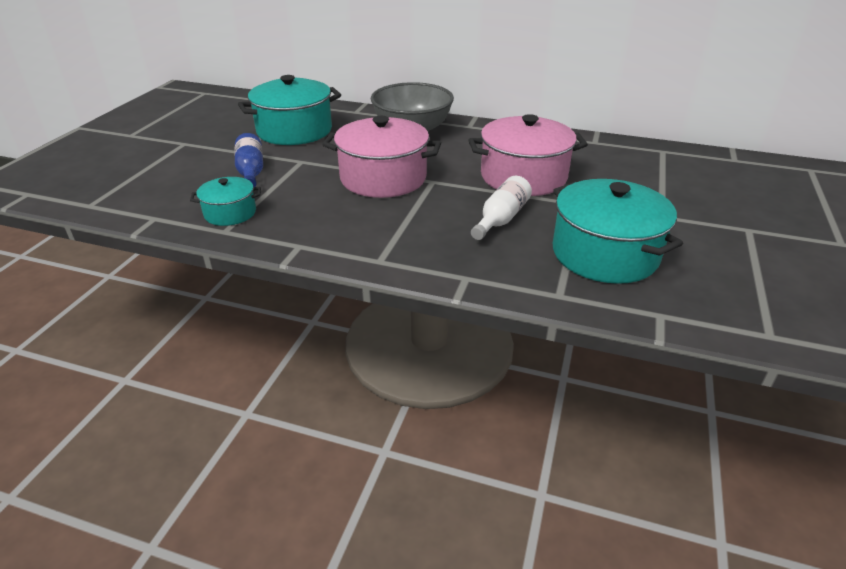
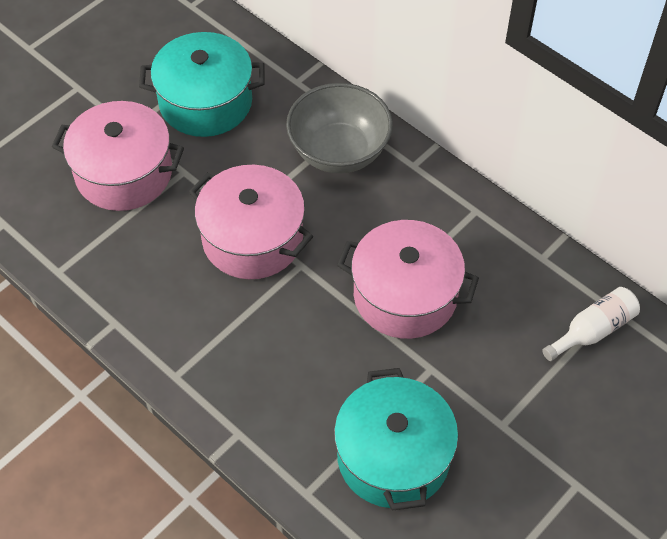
camera: 25 degrees right, 20 degrees up
(230, 213) = (74, 243): turquoise pot -> none
(251, 171) = (124, 173): blue bottle -> pink pot
(501, 219) = (330, 360): white bottle -> white bottle (593, 330)

